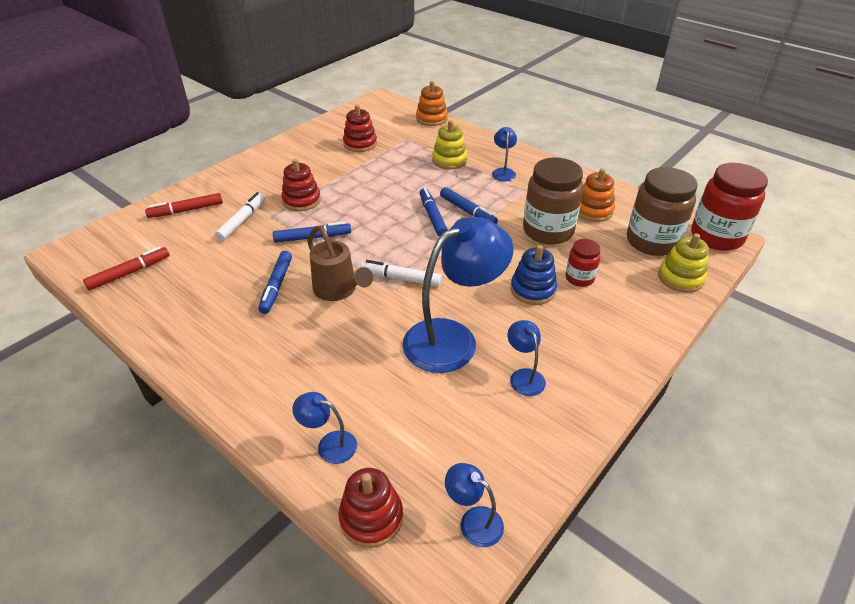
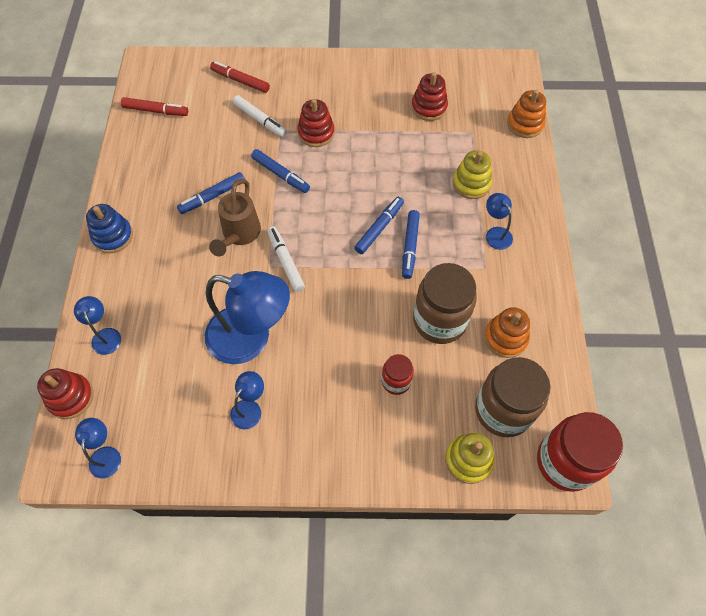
camera: 50 degrees right, 20 degrees up
(242, 221) = (260, 120): white marker -> white marker turned 60 degrees clockwise
(503, 172) = (495, 233): blue lamp -> blue lamp turned 75 degrees counterclockwise
(533, 290) = (350, 356): blue stacking toy -> blue stacking toy (113, 236)

